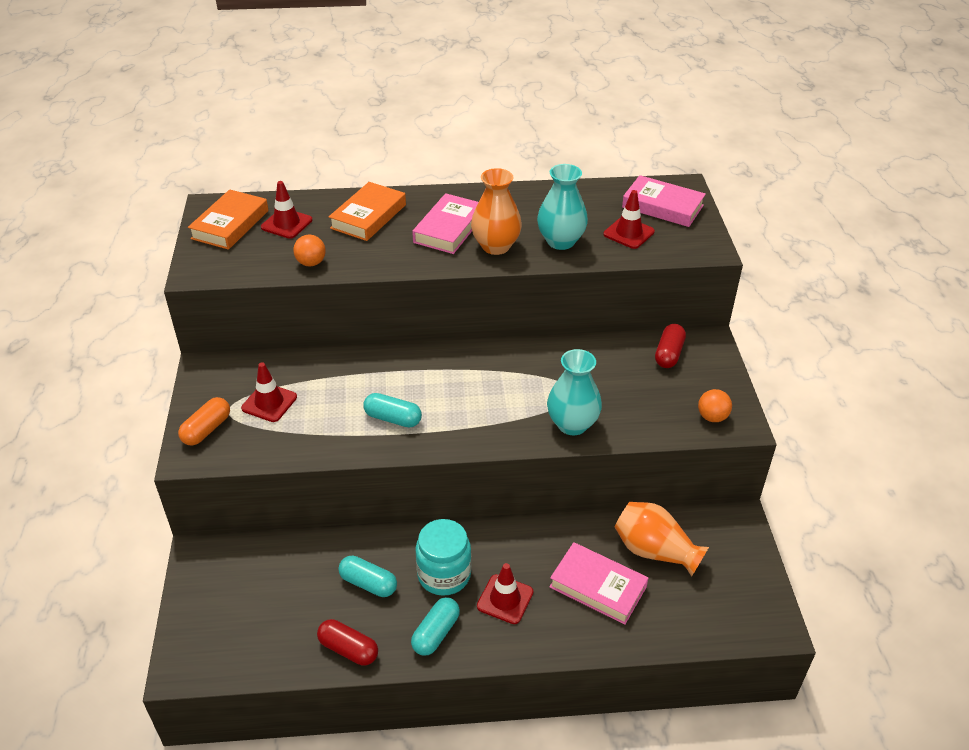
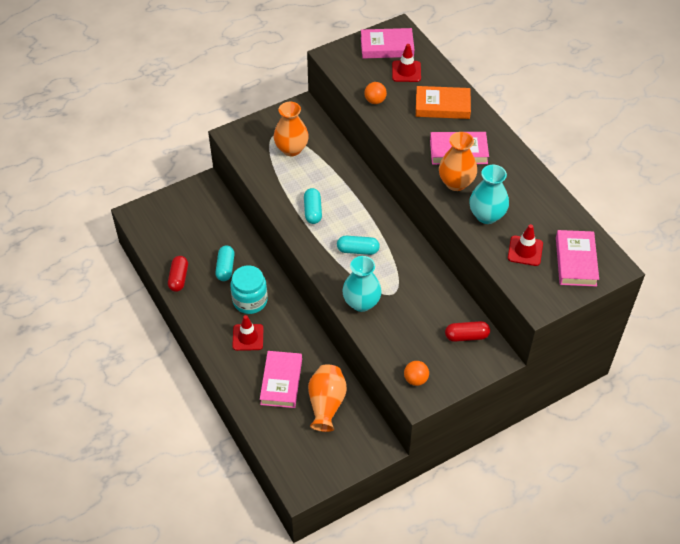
camera: 65 degrees right, 10 degrees up
(207, 429) = (255, 133): orange capsule -> none
(230, 225) = (387, 47): orange book -> pink book
(269, 403) = (291, 149): red traffic cone -> orange vase
(436, 633) = (208, 313): turquoise capsule -> turquoise capsule (358, 250)

